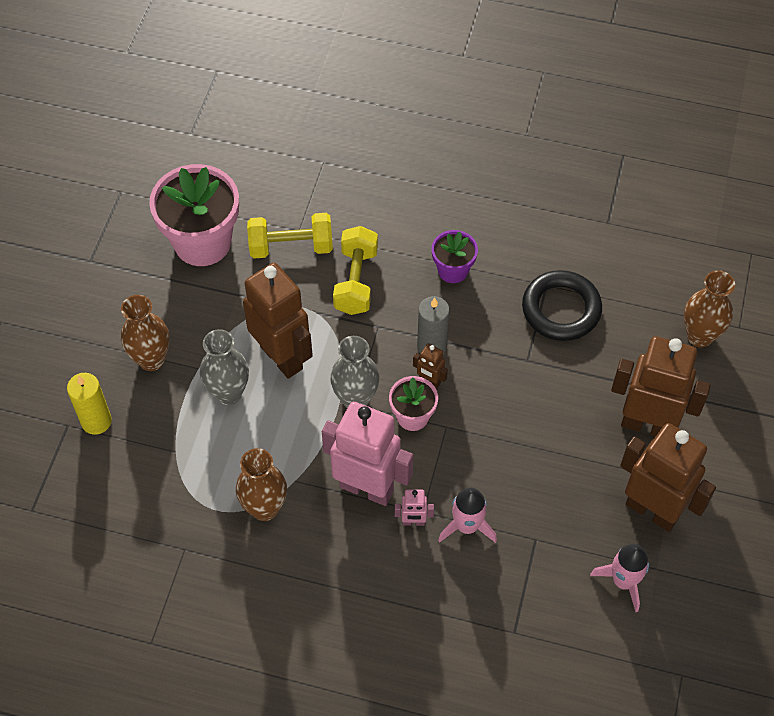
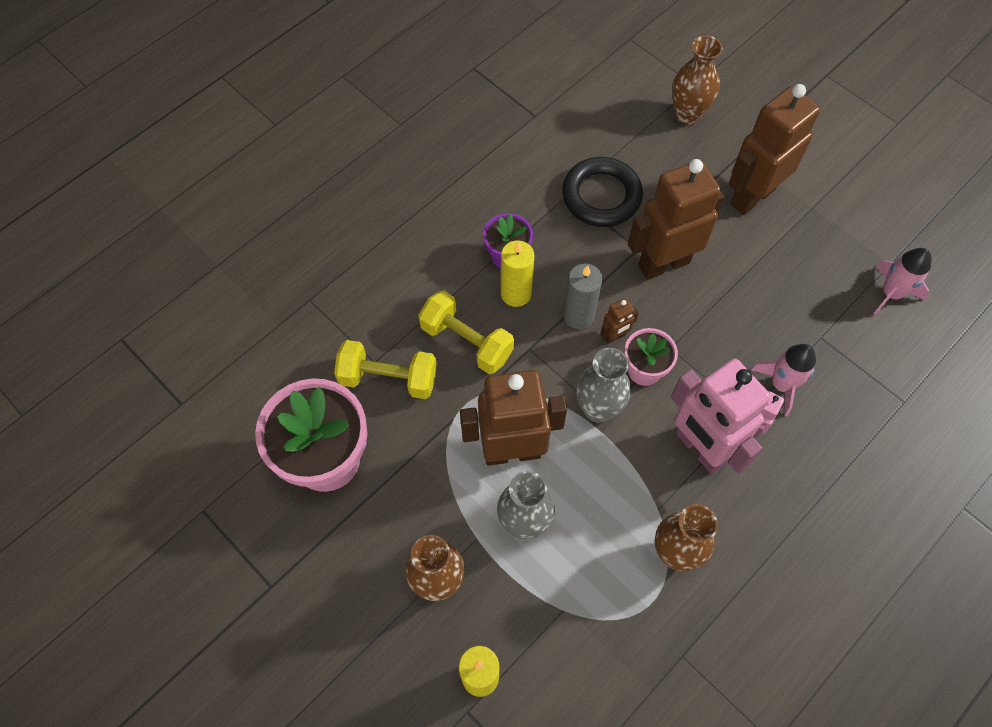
camera: 60 degrees left, 5 degrees up
(291, 246) = (388, 378): yellow dumbbell -> yellow dumbbell turned 75 degrees clockwise
(367, 488) = (699, 448): pink robot -> pink robot turned 90 degrees counterclockwise
(422, 293) = (516, 293): none -> yellow candle
(652, 510) = (834, 236): brown robot -> brown robot (663, 263)

